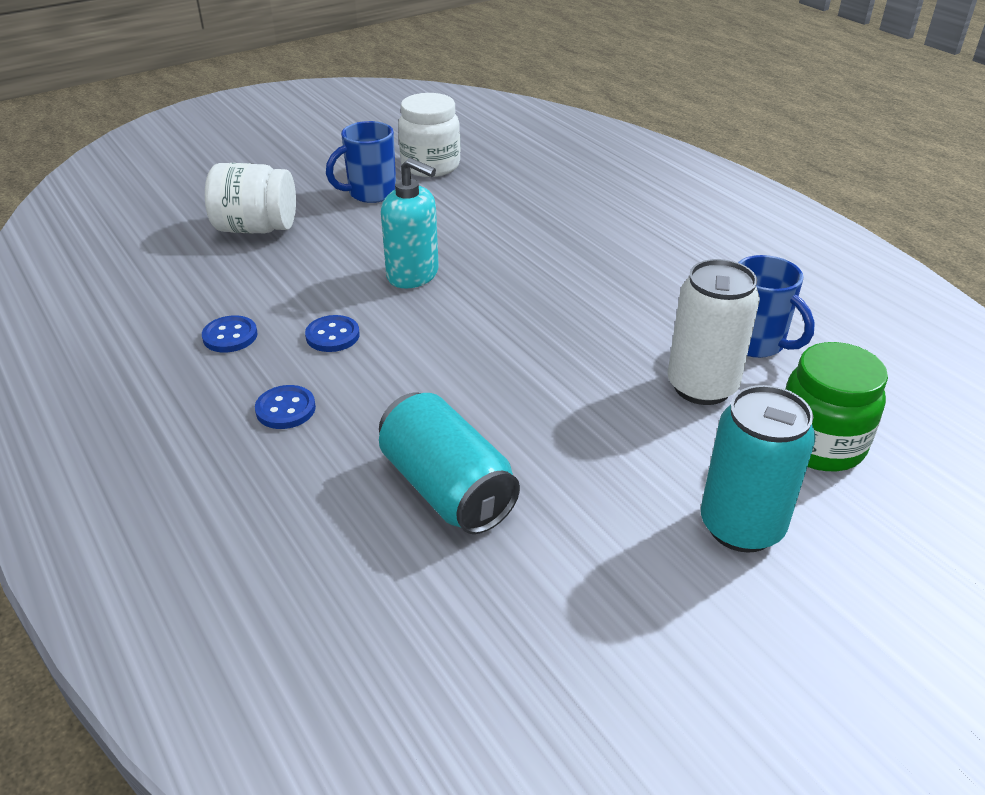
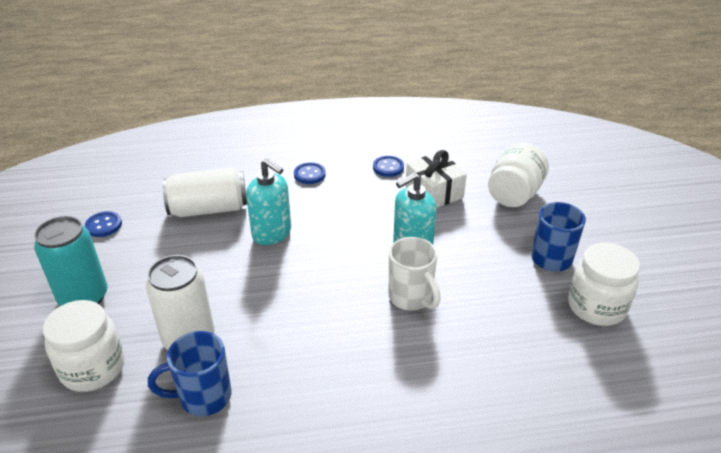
camera: 115 degrees right, 0 degrees up
(280, 284) = (434, 192): none -> white gift
(332, 336) = (363, 201): blue button -> blue button (104, 225)
(447, 489) = (208, 209): turquoise can -> white can
(461, 394) = (272, 233): none -> turquoise soap dispenser
(499, 257) = (411, 298): none -> white mug
(819, 444) = (93, 368): green jar -> white jar

